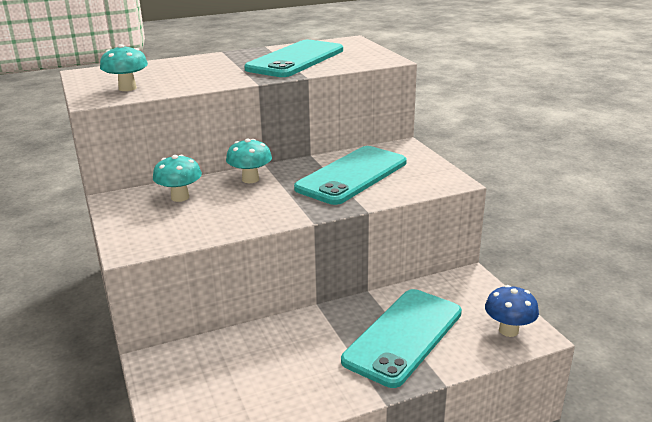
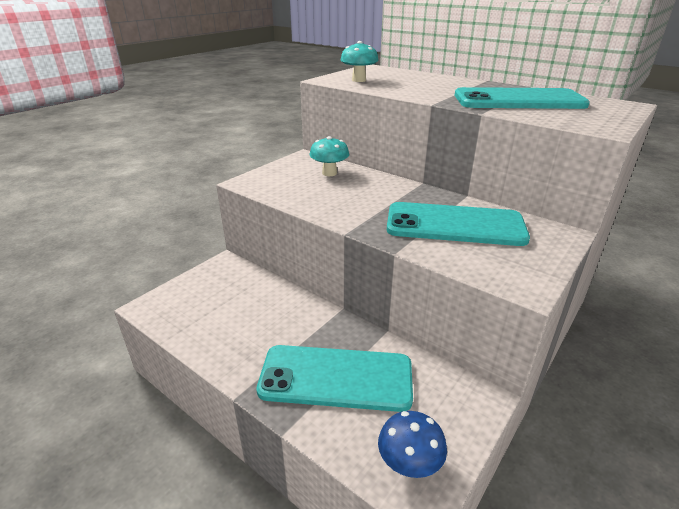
camera: 60 degrees right, 5 degrees up
(250, 179) = (387, 186): turquoise mushroom -> none

